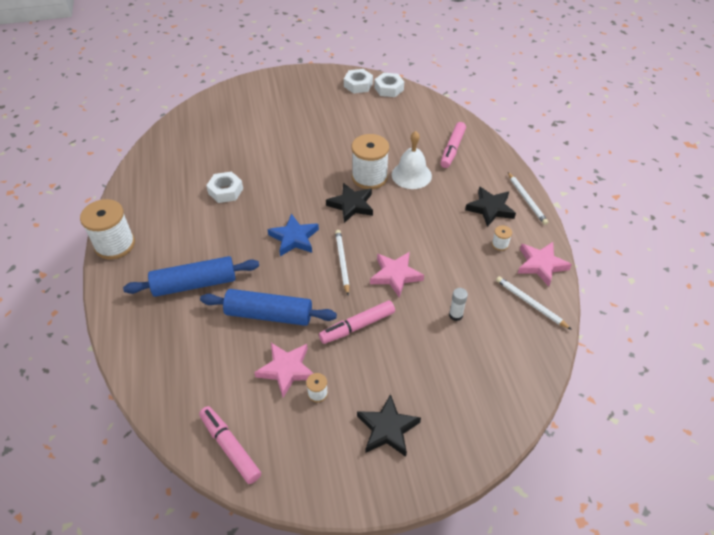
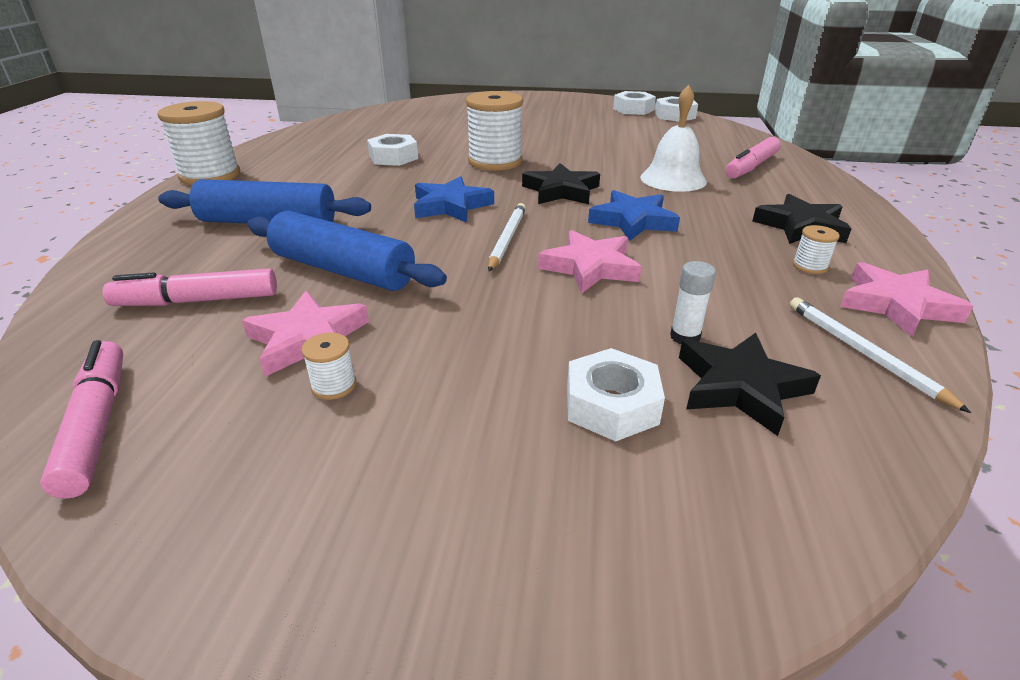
camera: 20 degrees right, 15 degrees down
(357, 326) = (480, 312): pink marker -> pink marker (198, 301)
(369, 177) = (605, 173): white spool -> white spool (495, 162)
(387, 429) = (432, 485): black star -> black star (740, 387)
(403, 226) = (633, 221): none -> blue star
(438, 366) = (611, 405): none -> white nut
(526, 199) = (875, 227): white pencil -> none

